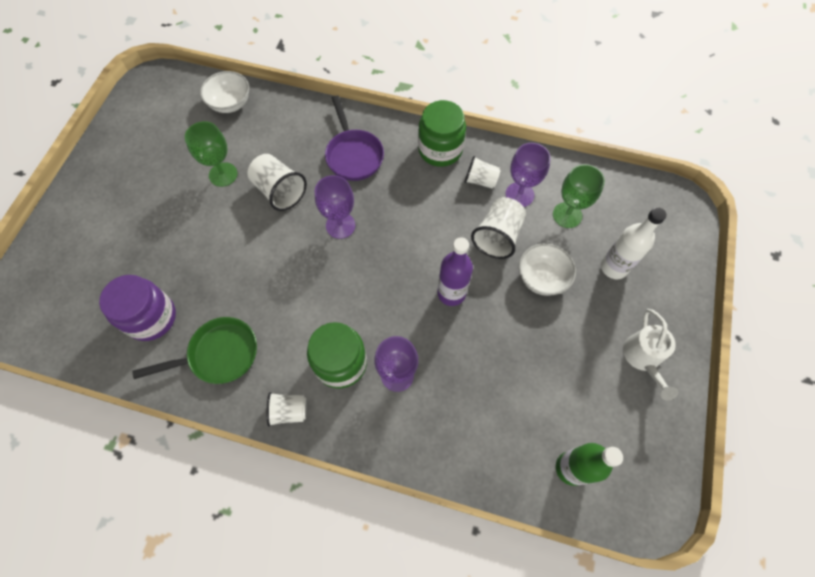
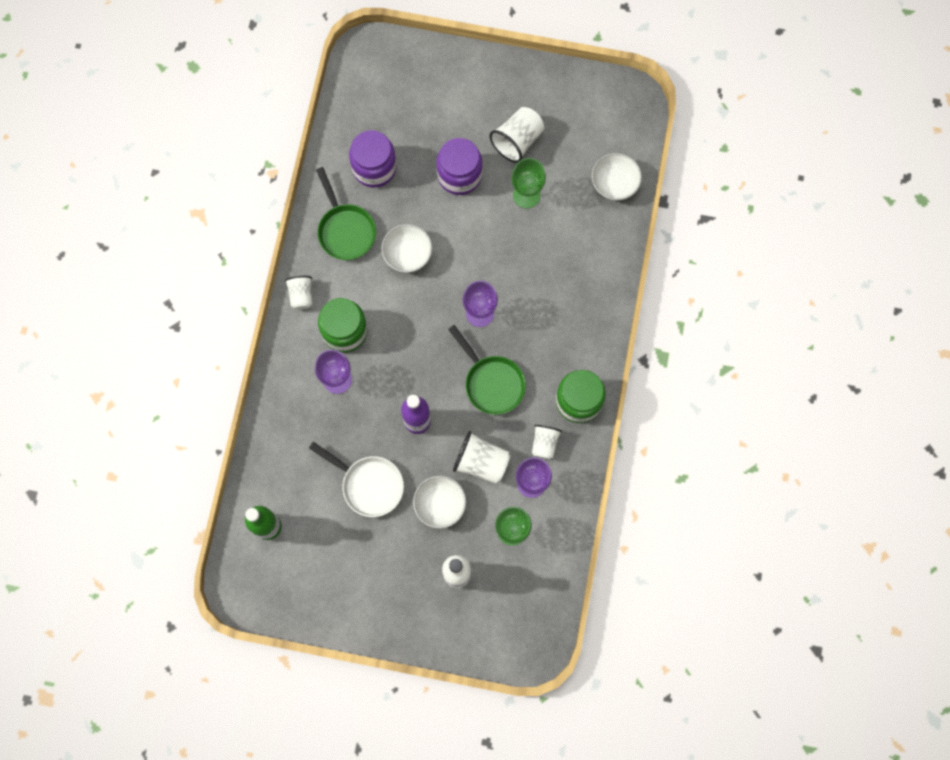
camera: 85 degrees right, 10 degrees up
(185, 232) = (459, 175): none -> purple jar
(262, 290) = (407, 254): none -> white bowl
(279, 191) = (512, 251): white cup -> white cup (517, 141)
(353, 155) = (563, 315): purple pan -> none
(415, 220) = (491, 382): none -> green pan
(520, 348) = (368, 484): none -> white pan
(643, 358) = (367, 595): white watering can -> none

